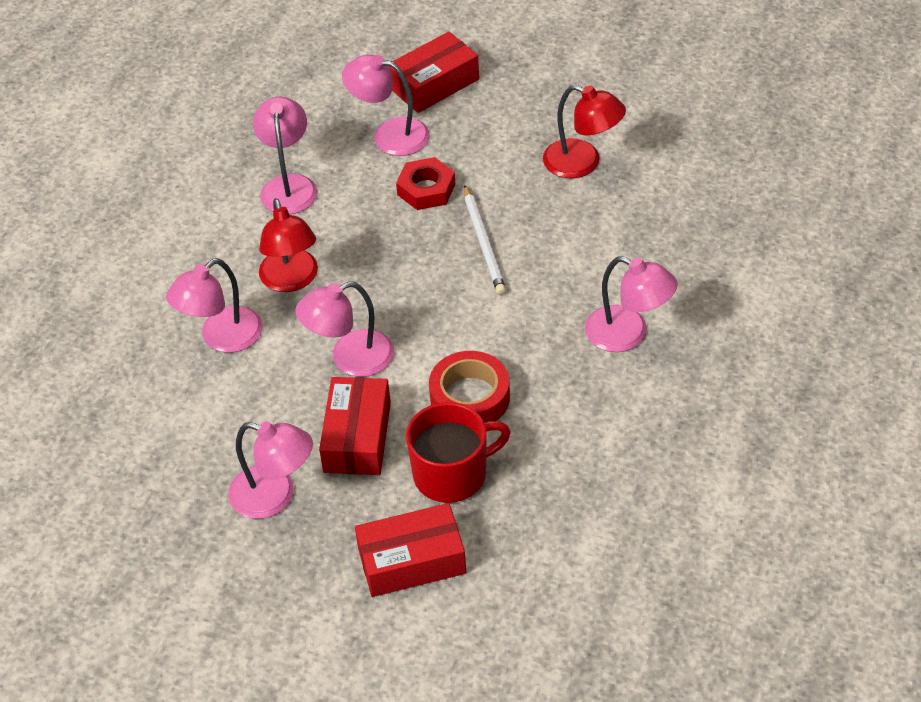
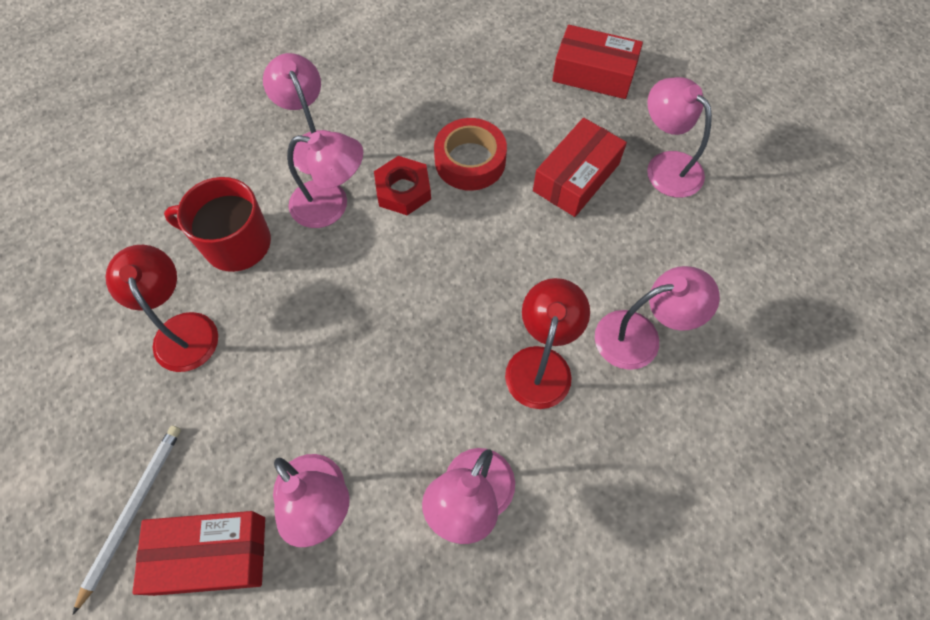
camera: 150 degrees left, 15 degrees up
(350, 358) = (539, 248): pink lamp -> pink lamp (331, 205)
(426, 189) = (342, 395): red nut -> red nut (403, 190)
(452, 474) = (526, 113): red mug -> red mug (235, 243)
(484, 243) = (344, 295): white pencil -> white pencil (133, 511)

